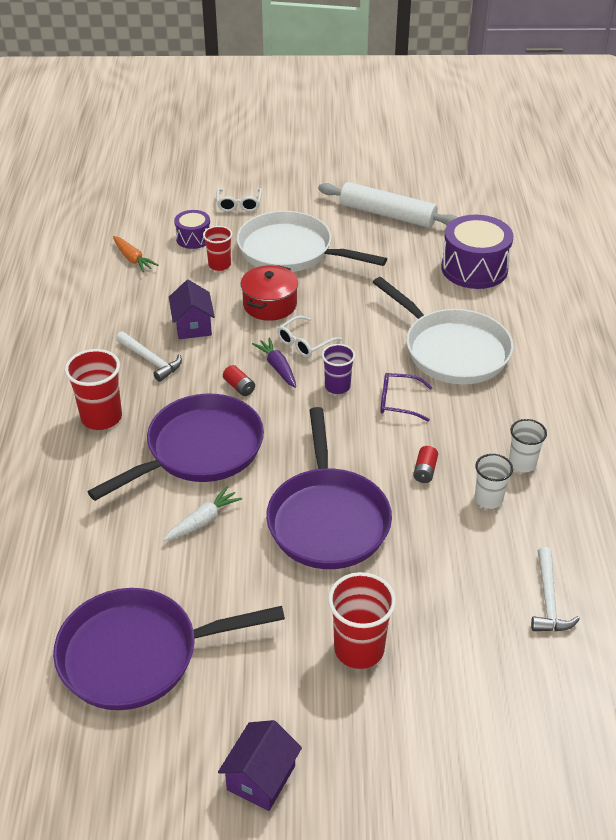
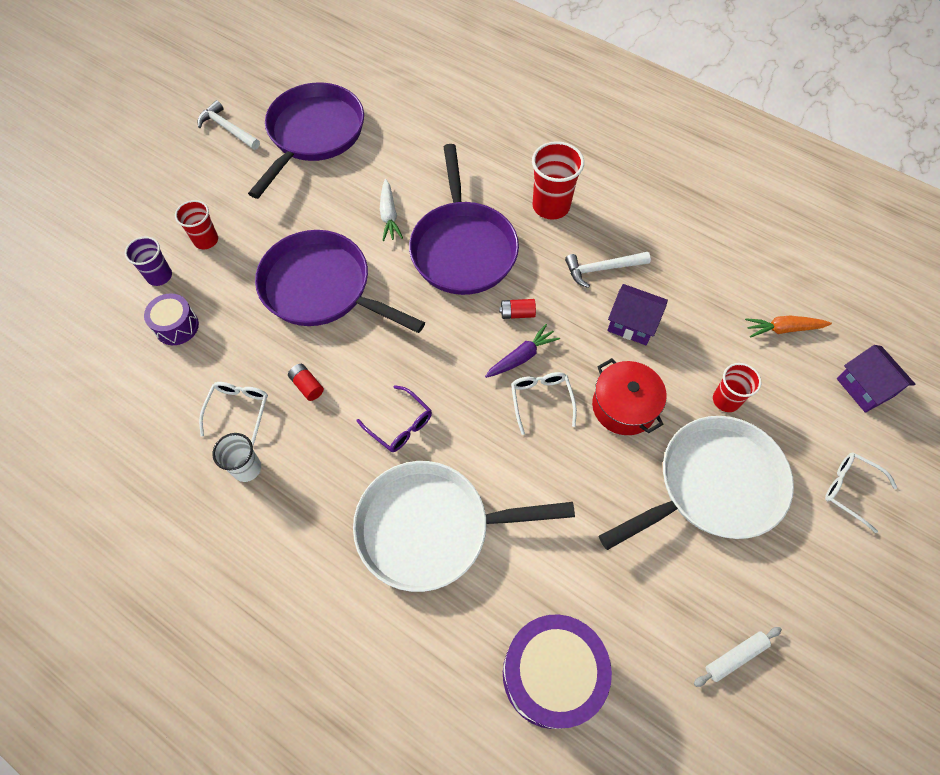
camera: 125 degrees right, 20 degrees up
(193, 238) = (795, 403): purple drum -> purple drum (177, 326)
(261, 777) = (181, 150): purple house -> purple house (865, 387)
(277, 367) = (521, 357): purple carrot -> purple carrot turned 45 degrees counterclockwise
(337, 386) = (459, 388): purple cup -> purple cup (159, 276)
(359, 649) = (206, 240): red cup -> red cup, size x0.64
(387, 214) = (735, 657): white rolling pin -> white rolling pin, size x0.45
(399, 402) = (400, 425): purple glasses -> purple glasses turned 90 degrees clockwise
(488, 499) = (238, 410): white cup -> white glasses
(548, 600) = (123, 376): white hammer -> white hammer (228, 129)

